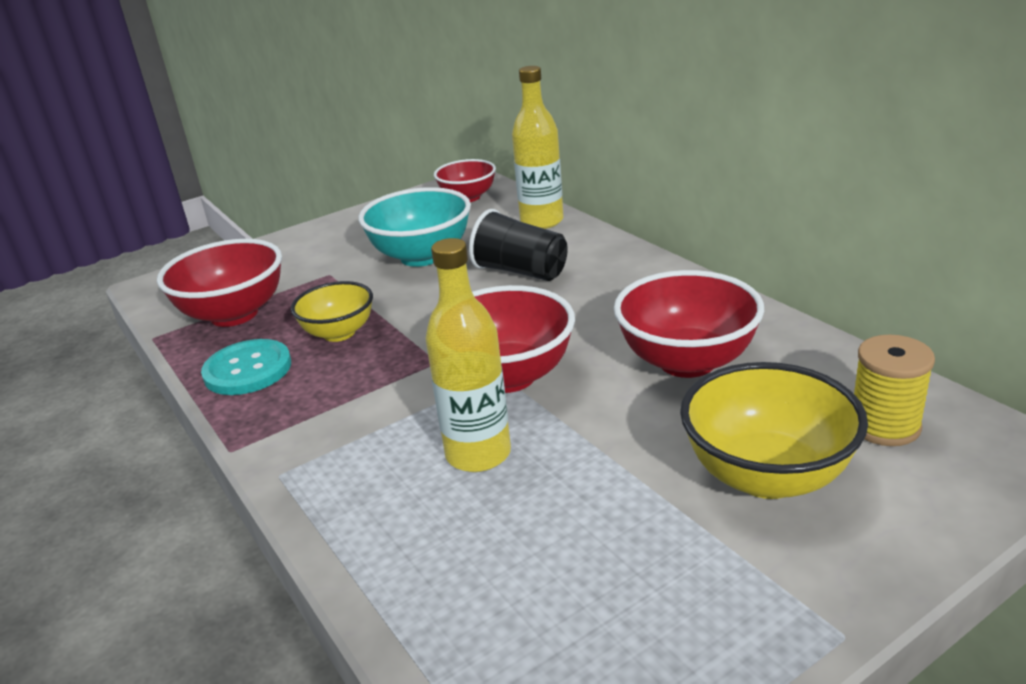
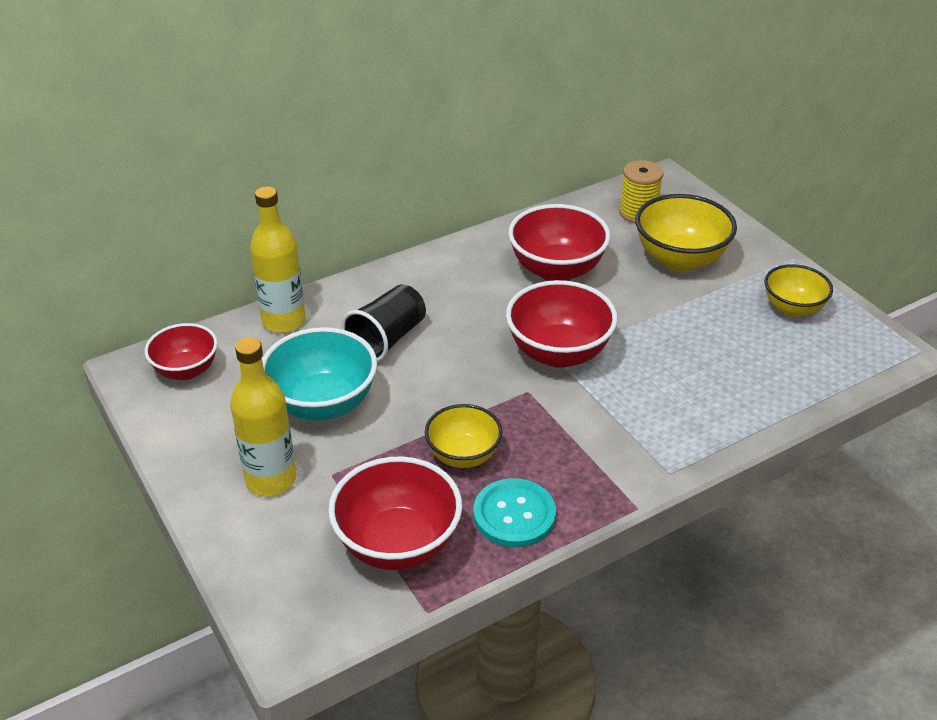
camera: 90 degrees left, 10 degrees up
(478, 454) = (652, 370): yellow bottle -> yellow bottle (271, 479)
(664, 622) = (792, 308): none -> yellow bowl

